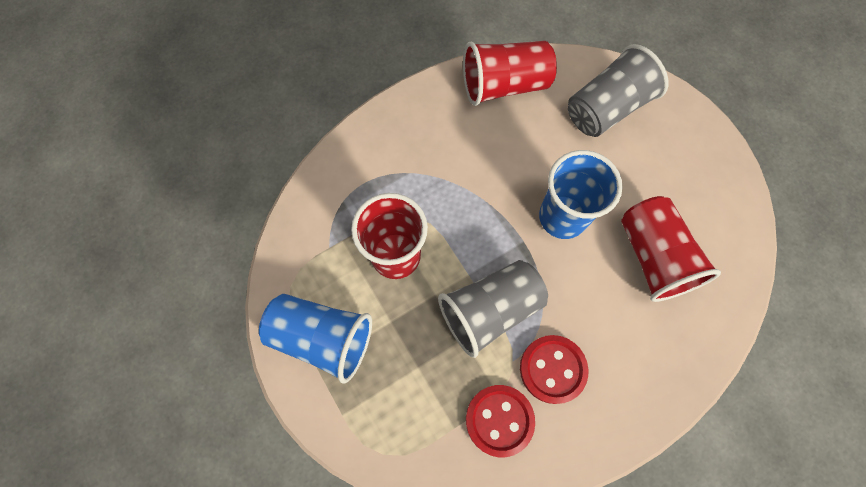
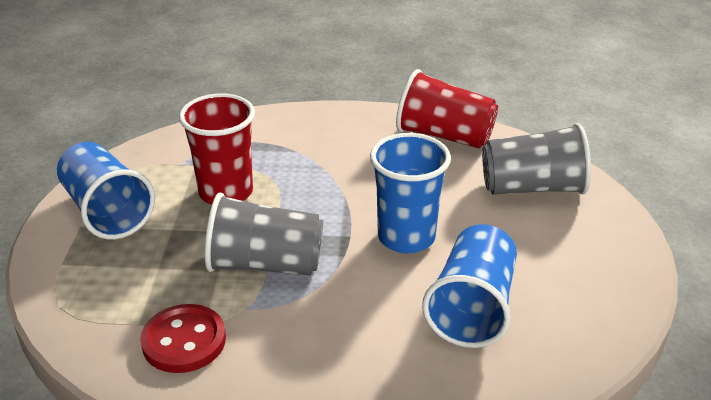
camera: 35 degrees right, 35 degrees down
(552, 369) = (276, 333): red button -> none
(653, 257) = (472, 307): red cup -> blue cup

